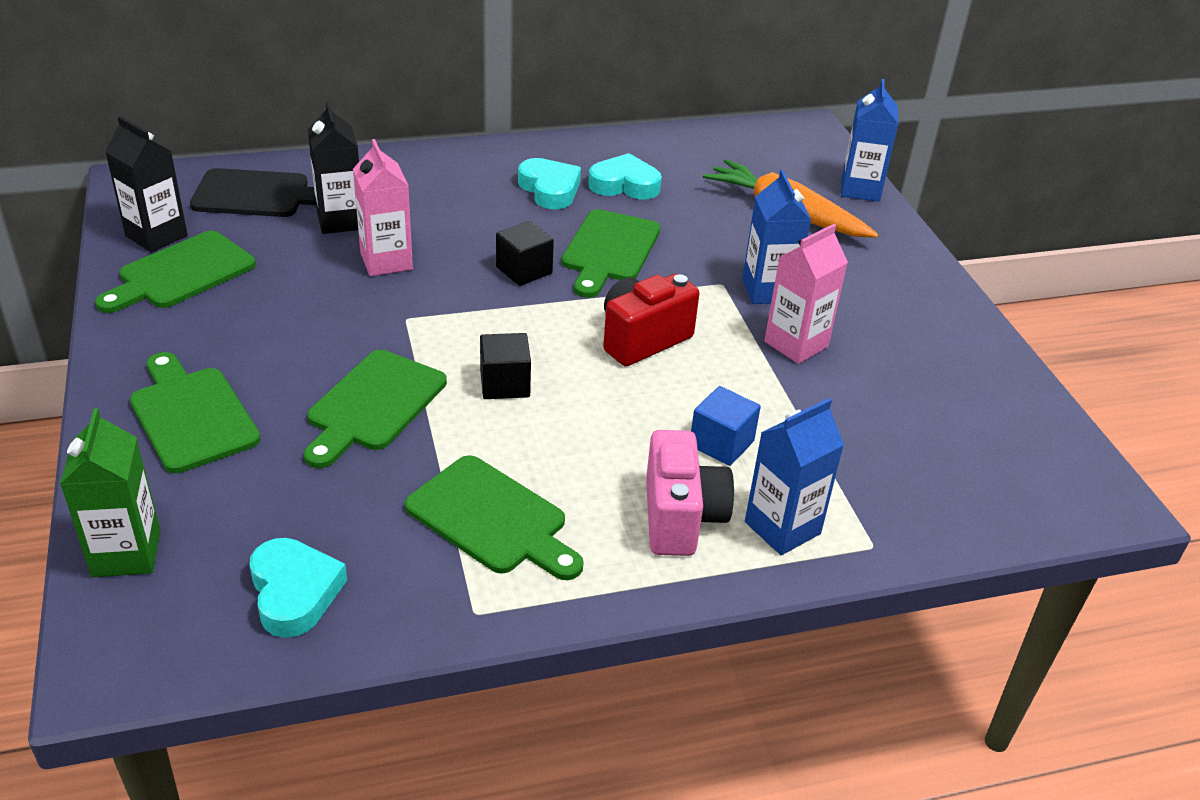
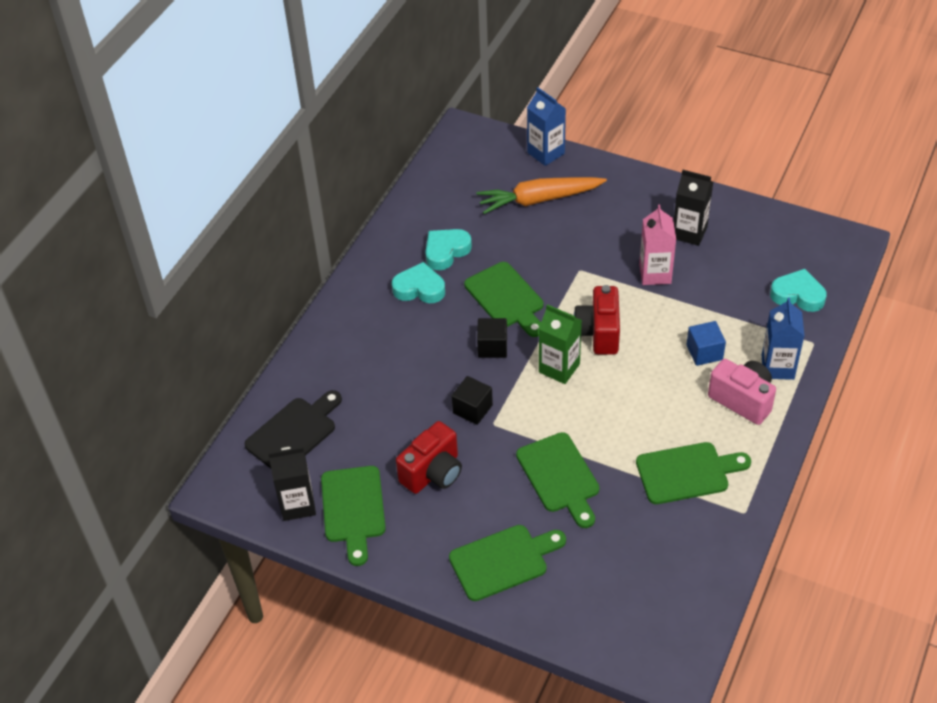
camera: 45 degrees left, 10 degrees up
(126, 553) = (597, 633): green carton -> green carton (559, 368)
(191, 415) = (503, 561): green cutting board -> green cutting board turned 150 degrees clockwise
(286, 306) = (433, 473): none -> red camera
(294, 592) = (678, 576): turquoise heart -> turquoise heart (798, 295)
(340, 220) = (363, 405): black carton -> black carton (689, 232)
(386, 261) = (427, 405): pink carton -> none
(505, 384) = (588, 411): black cube -> black cube (472, 409)
(768, 291) = (602, 255): blue carton -> none

